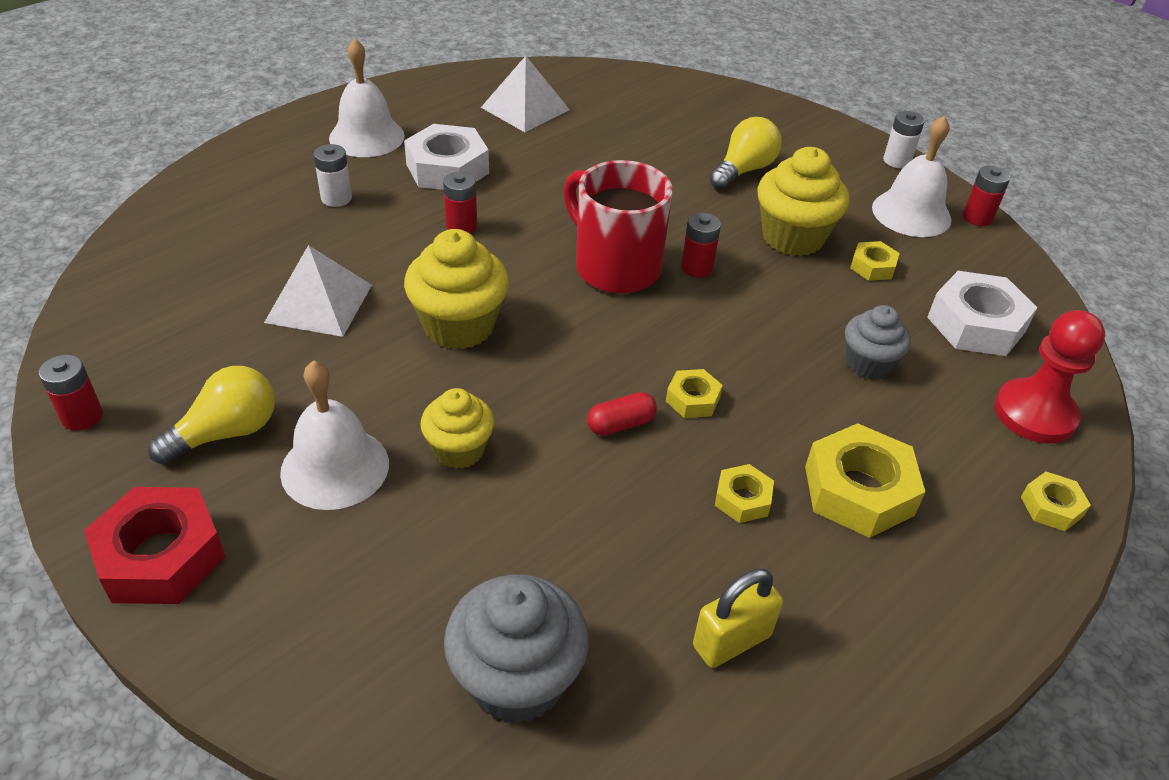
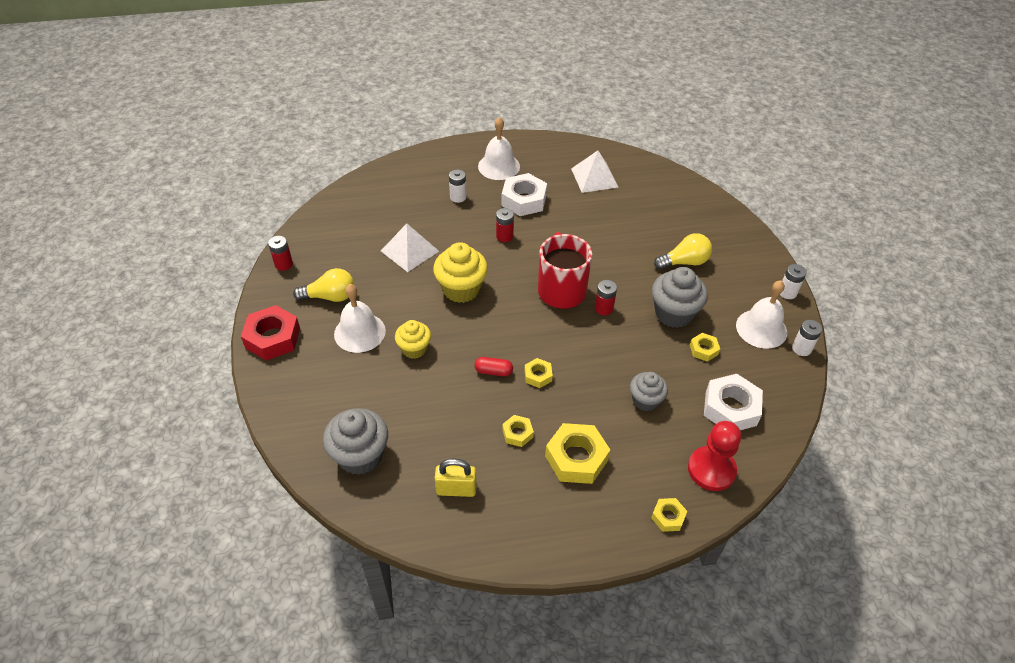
camera: 35 degrees right, 5 degrees up
(793, 237) = (674, 313): yellow cupcake -> grey cupcake
(977, 218) = (801, 348): red battery -> white battery

